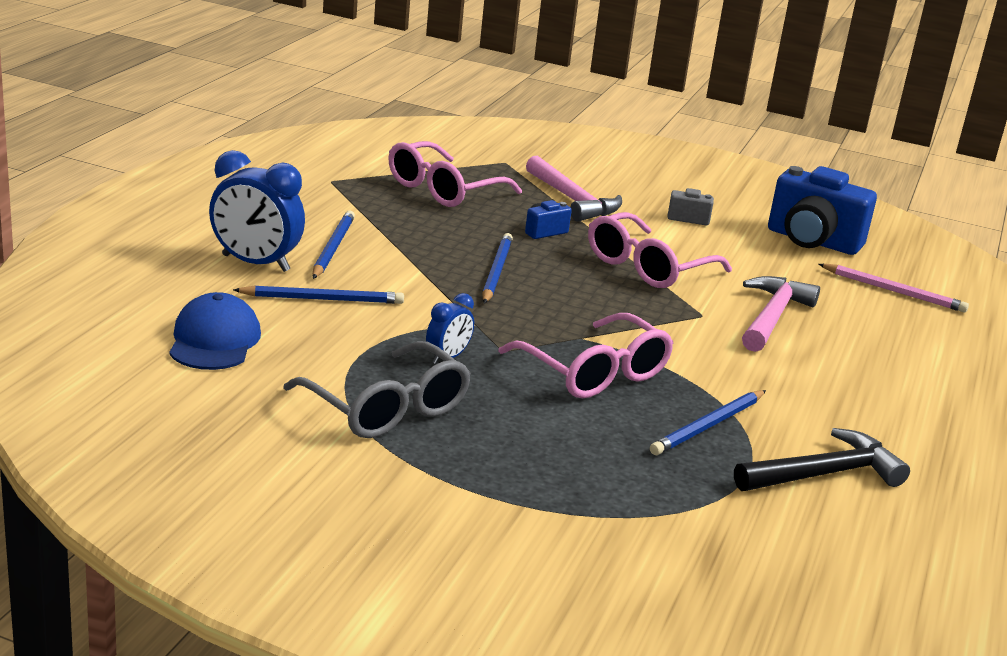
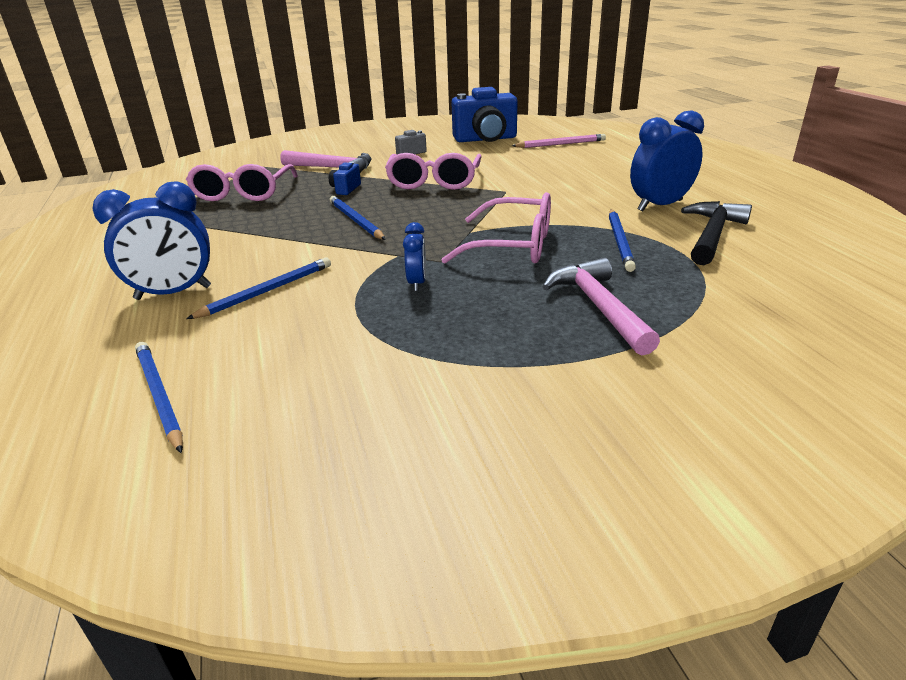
camera: 35 degrees left, 5 degrees up
(214, 340) = (224, 365): blue cap -> none
(333, 248) = (220, 256): blue pencil -> blue pencil (159, 396)
(386, 408) = (437, 337): grey glasses -> none
(772, 317) = (537, 177): pink hammer -> pink hammer (598, 307)
(841, 417) = (660, 205): none -> blue clock

